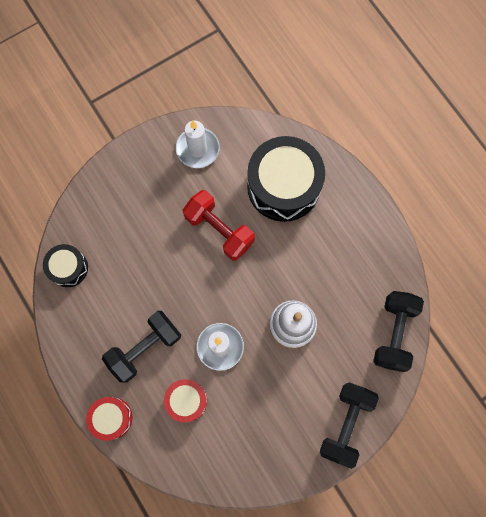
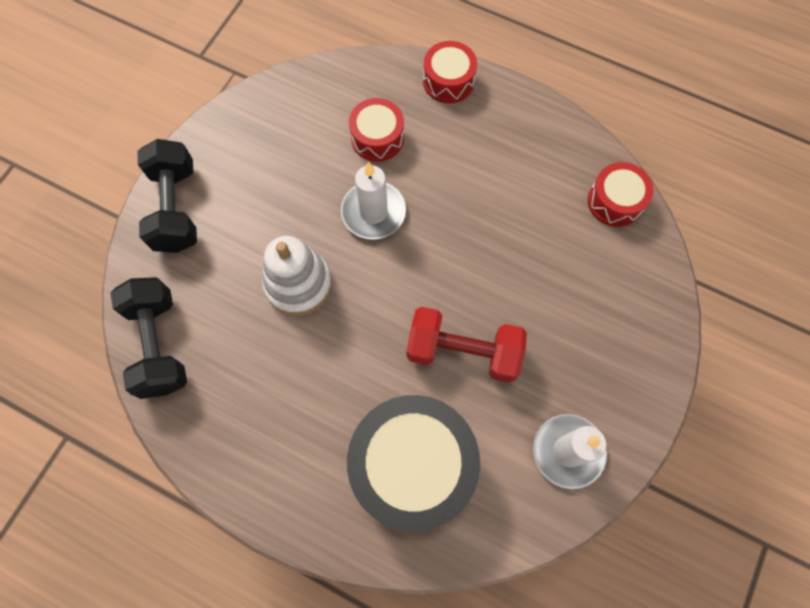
camera: 150 degrees right, 5 degrees down
(68, 268) = (615, 201): black drum -> red drum
(145, 348) = (461, 165): black dumbbell -> none

